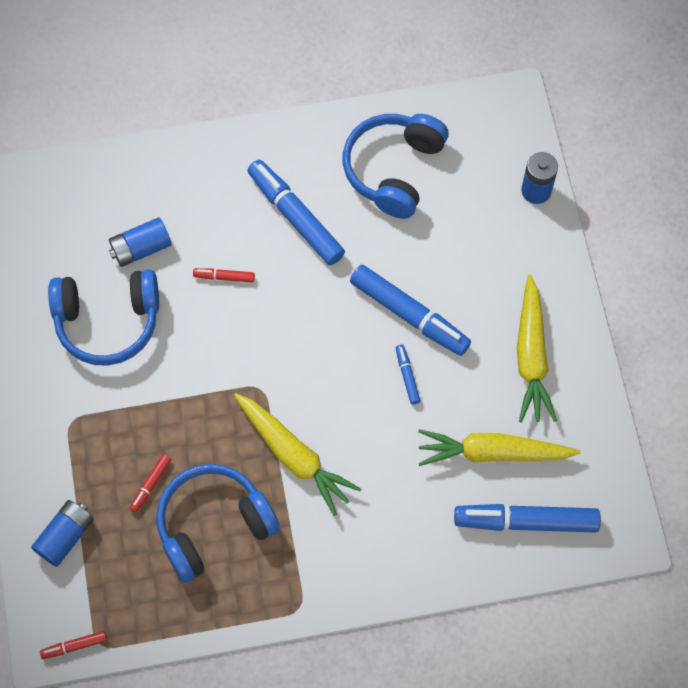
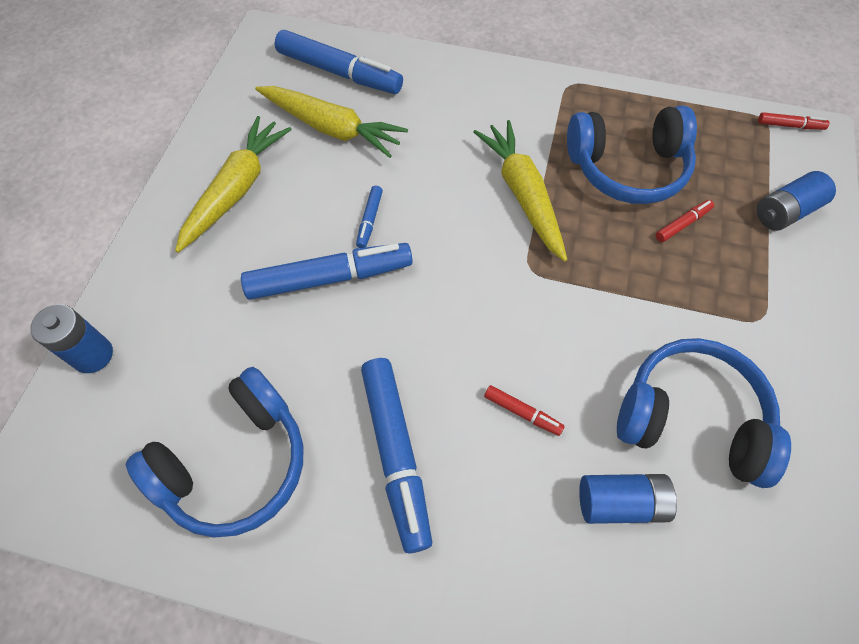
camera: 155 degrees left, 5 degrees down
(409, 315) = (330, 277): blue marker -> blue marker turned 105 degrees clockwise

